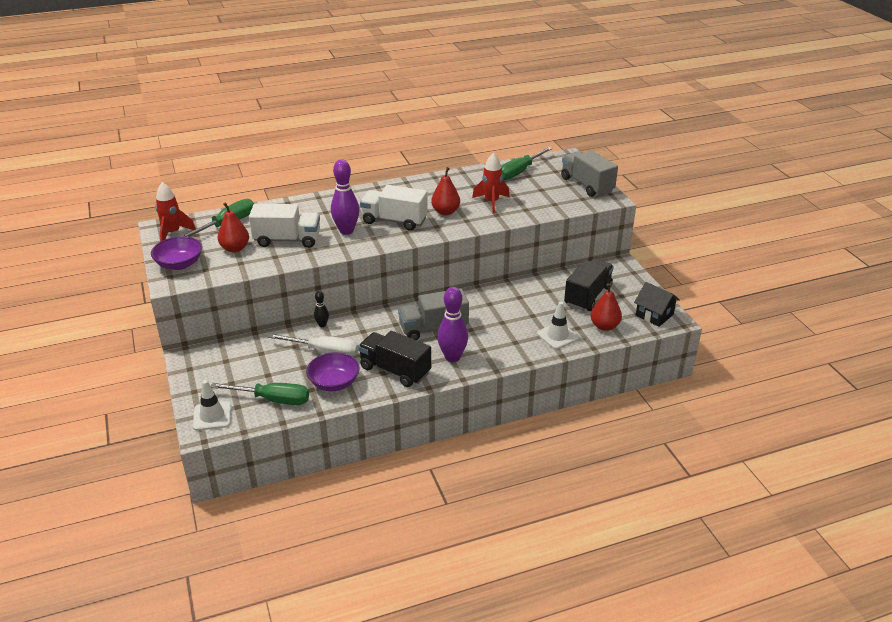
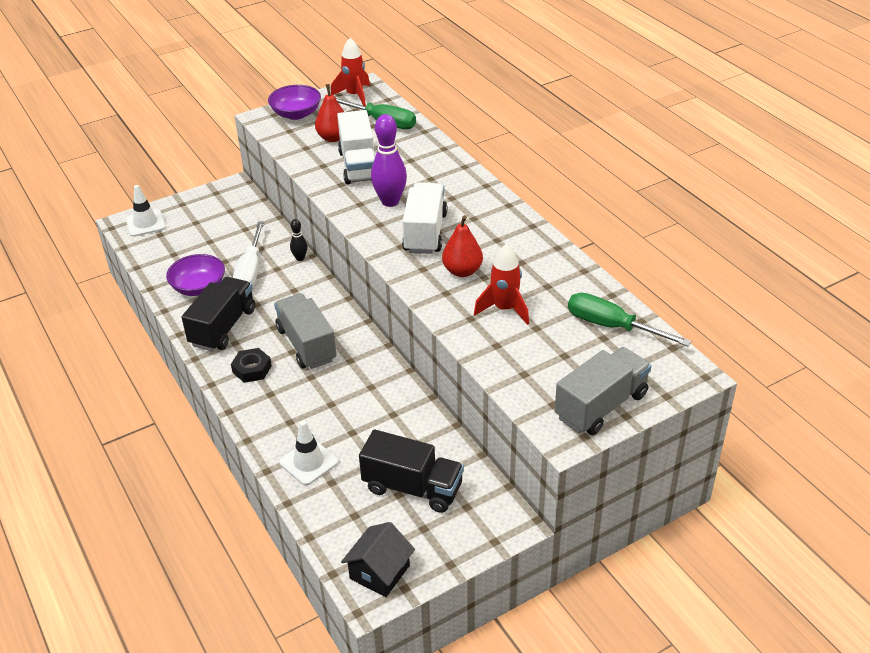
camera: 80 degrees right, 5 degrees up
(273, 400) = (170, 253): green screwdriver -> none
(452, 357) = (252, 369): purple bowling pin -> black nut
(604, 326) = (340, 512): red pear -> none

